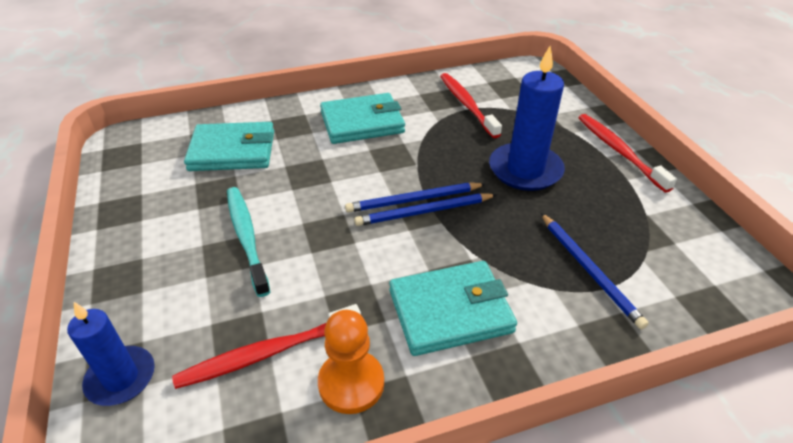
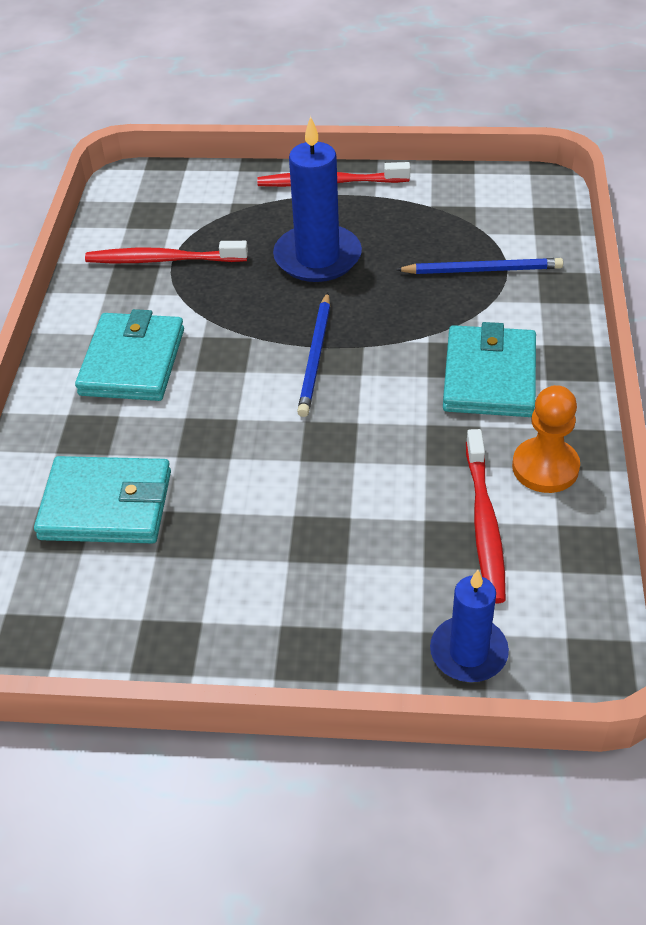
camera: 65 degrees left, 5 degrees up
(232, 151) = (106, 505): turquoise wallet -> turquoise wallet turned 75 degrees clockwise
(246, 237) = (298, 515): turquoise toothbrush -> none
(424, 212) = (340, 354): blue pencil -> none

